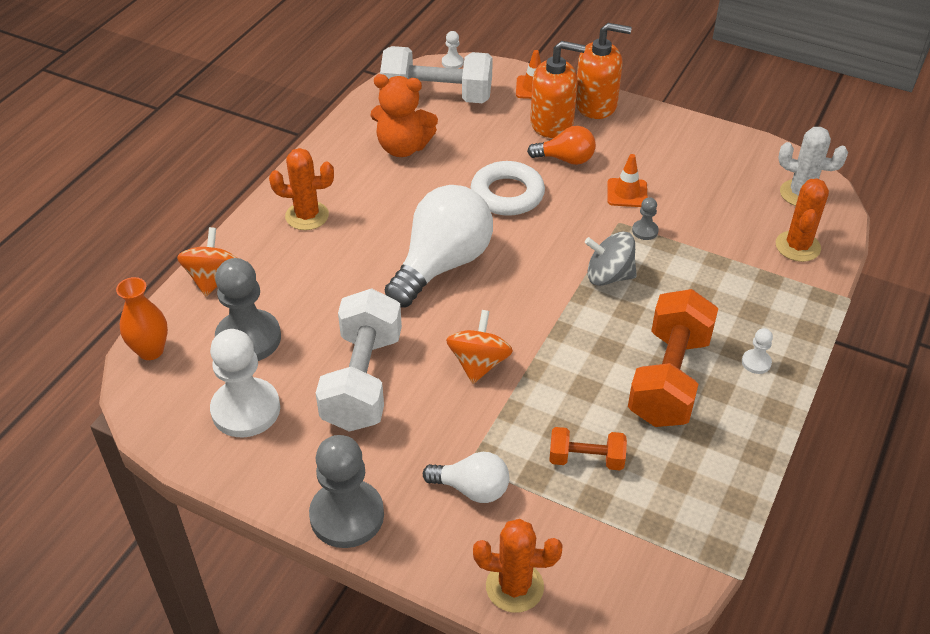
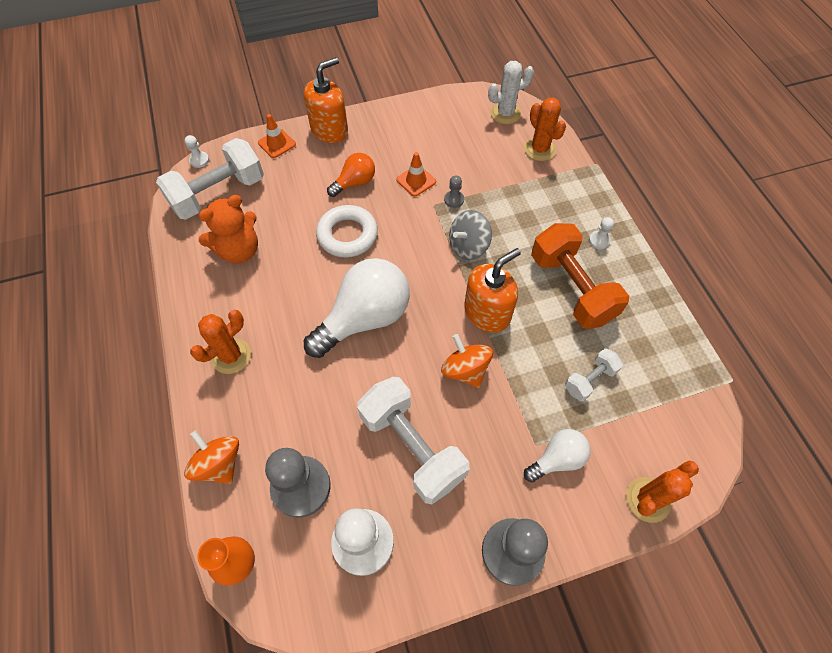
camera: 45 degrees left, 15 degrees up
(442, 264) = (365, 318): white light bulb -> white light bulb turned 60 degrees clockwise
(552, 123) = (317, 162): orange soap dispenser -> orange soap dispenser (487, 312)
(586, 459) = (590, 380): orange dumbbell -> white dumbbell

